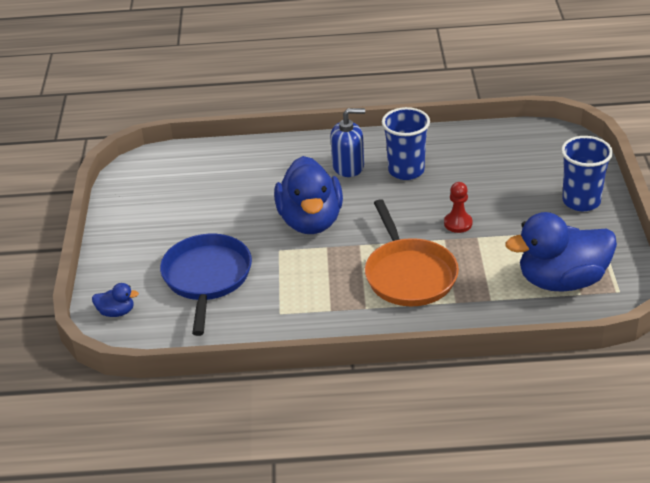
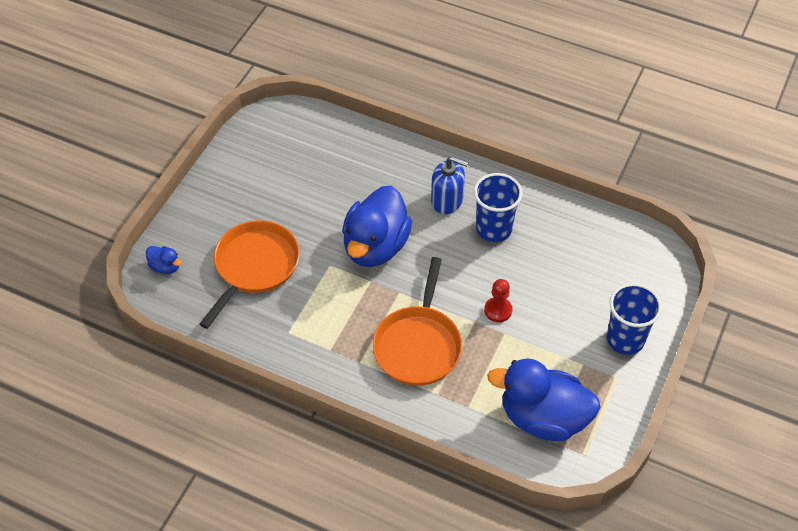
camera: 25 degrees right, 15 degrees up
(207, 278) = (254, 266): blue pan -> orange pan

